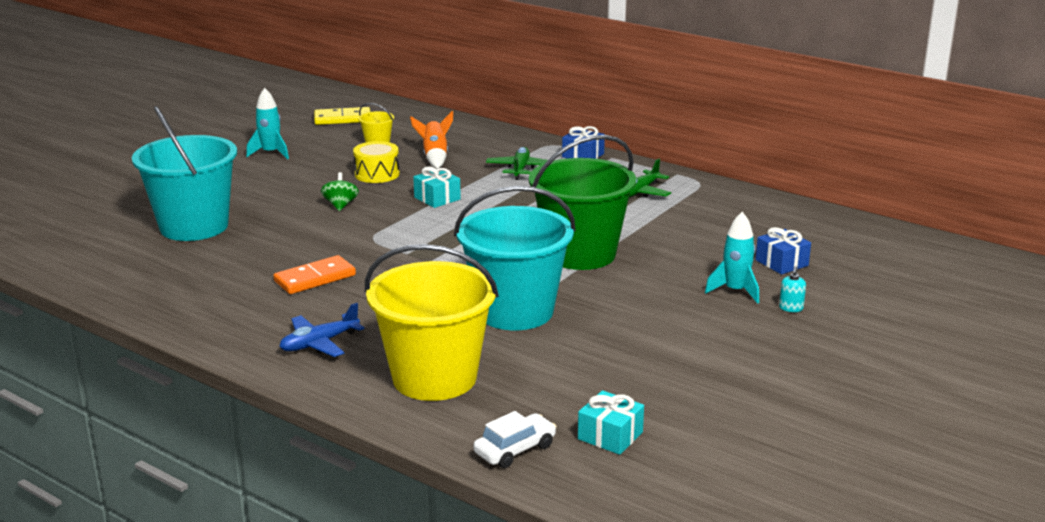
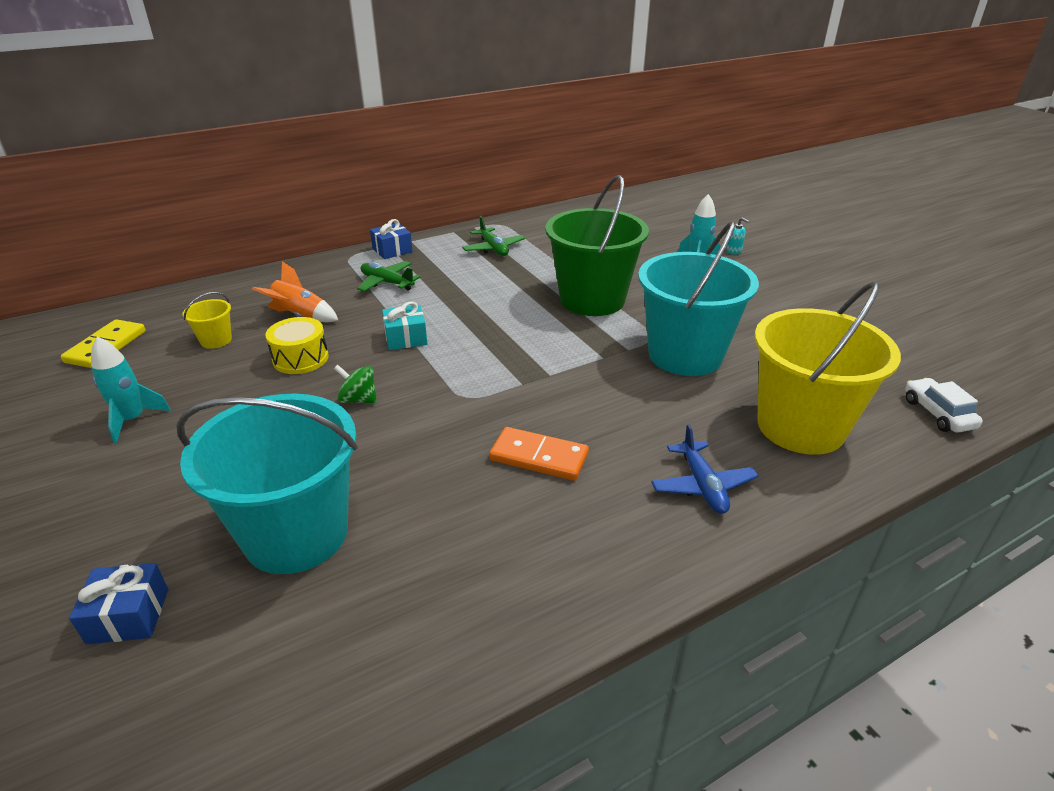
camera: 65 degrees left, 10 degrees up
(315, 278) = (539, 457): orange domino -> orange domino turned 60 degrees counterclockwise
(610, 436) = (915, 365): turquoise gift -> none
(781, 263) = (662, 235): blue gift -> blue gift (128, 616)

